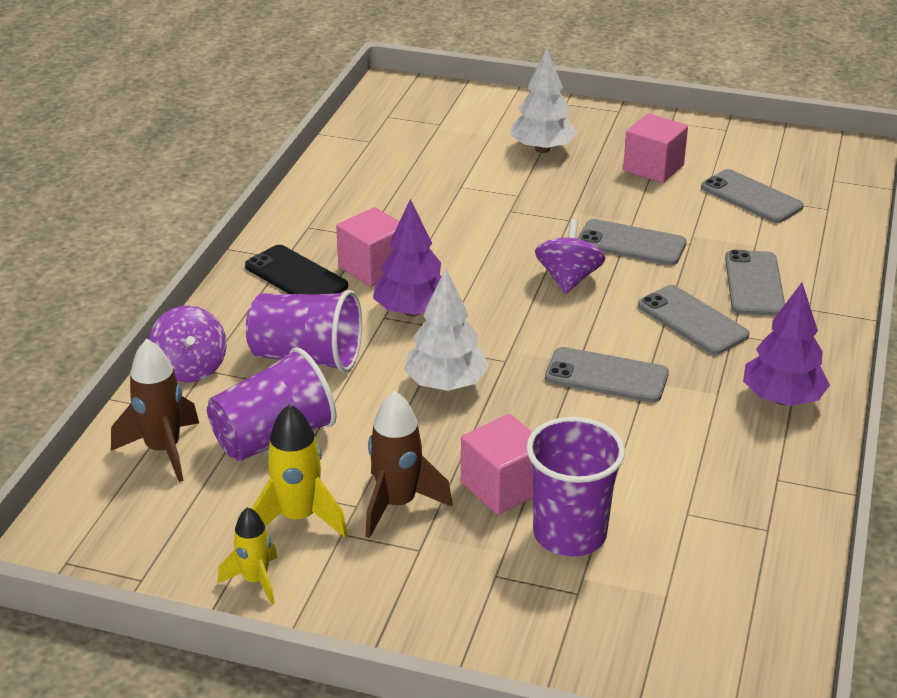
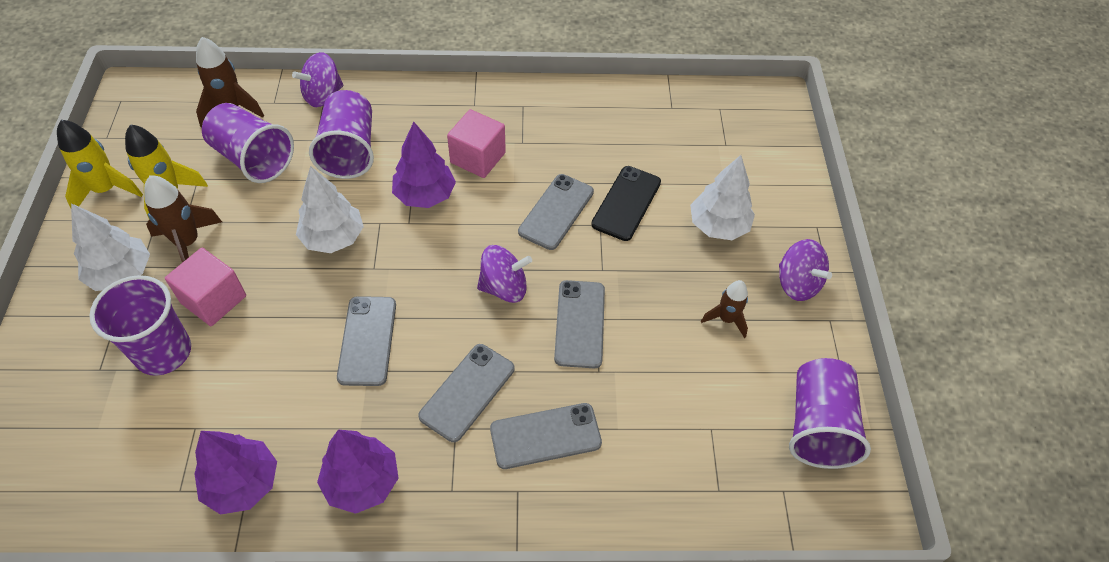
camera: 70 degrees right, 20 degrees up
(255, 581) = (106, 190): yellow rocket -> yellow rocket, size x1.54
(296, 276) = (451, 117): black phone -> black phone (626, 203)
(425, 568) = (121, 274): none -> white tree
(626, 127) = (797, 283): none -> purple spinning top
(653, 168) = (726, 319): pink cube -> brown rocket
(751, 197) = (709, 413): grey phone -> grey phone (556, 212)
(767, 480) = (242, 483): none -> purple tree
(776, 151) = (818, 425): none -> purple cup

